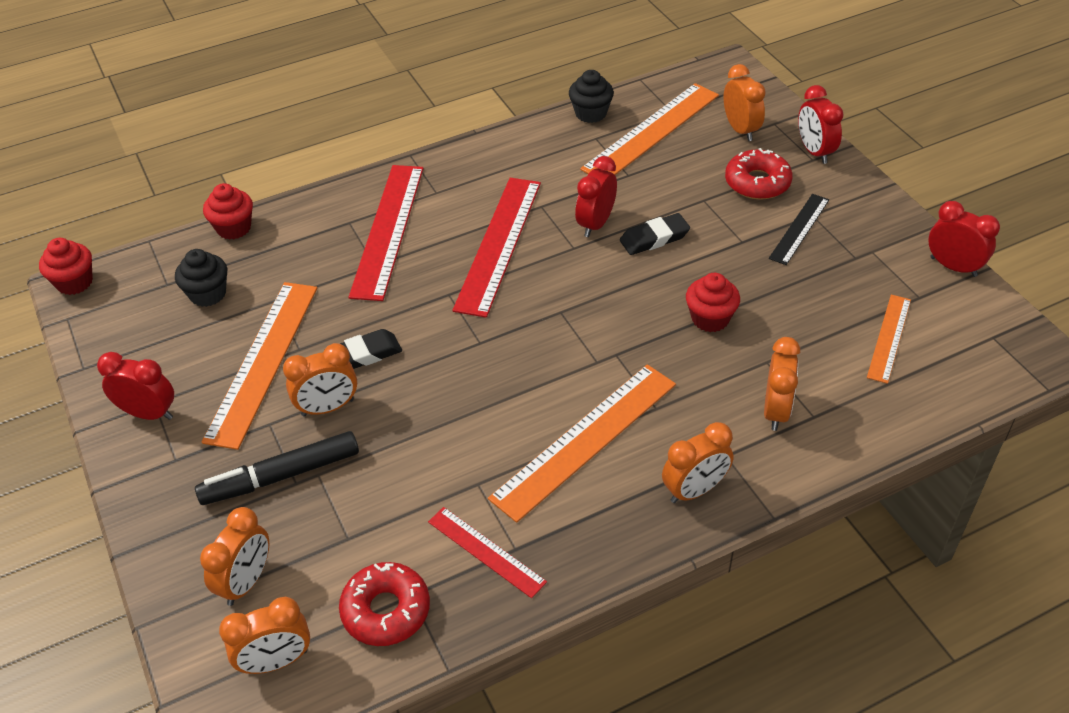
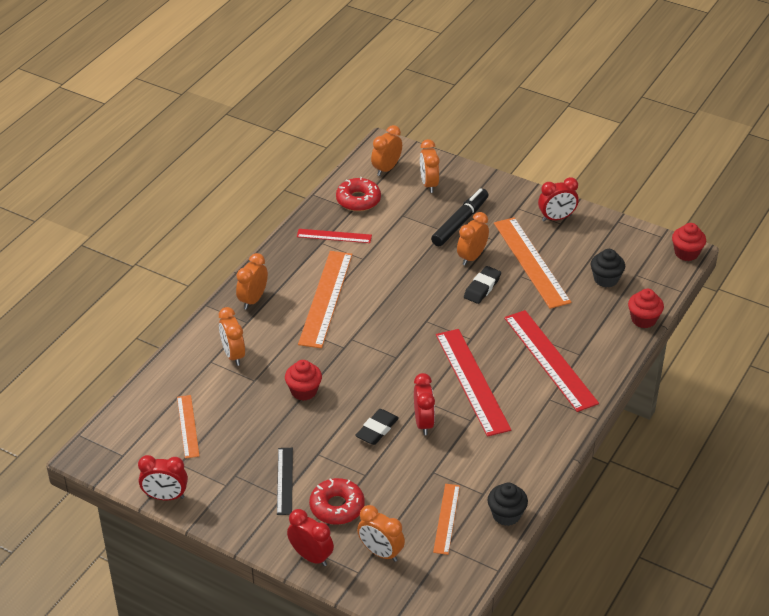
camera: 145 degrees right, 5 degrees down
(651, 132) = (446, 518): orange ruler -> orange ruler, size x0.55

